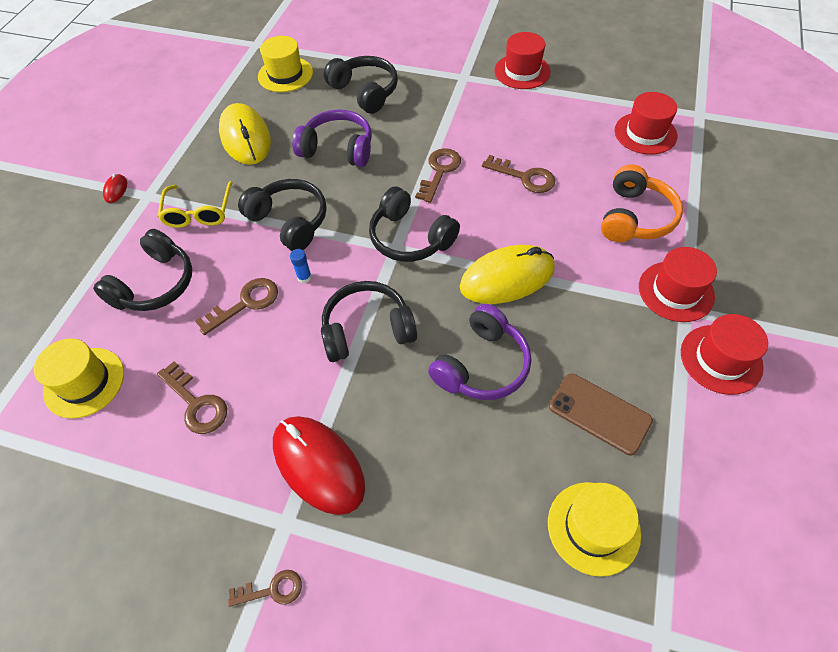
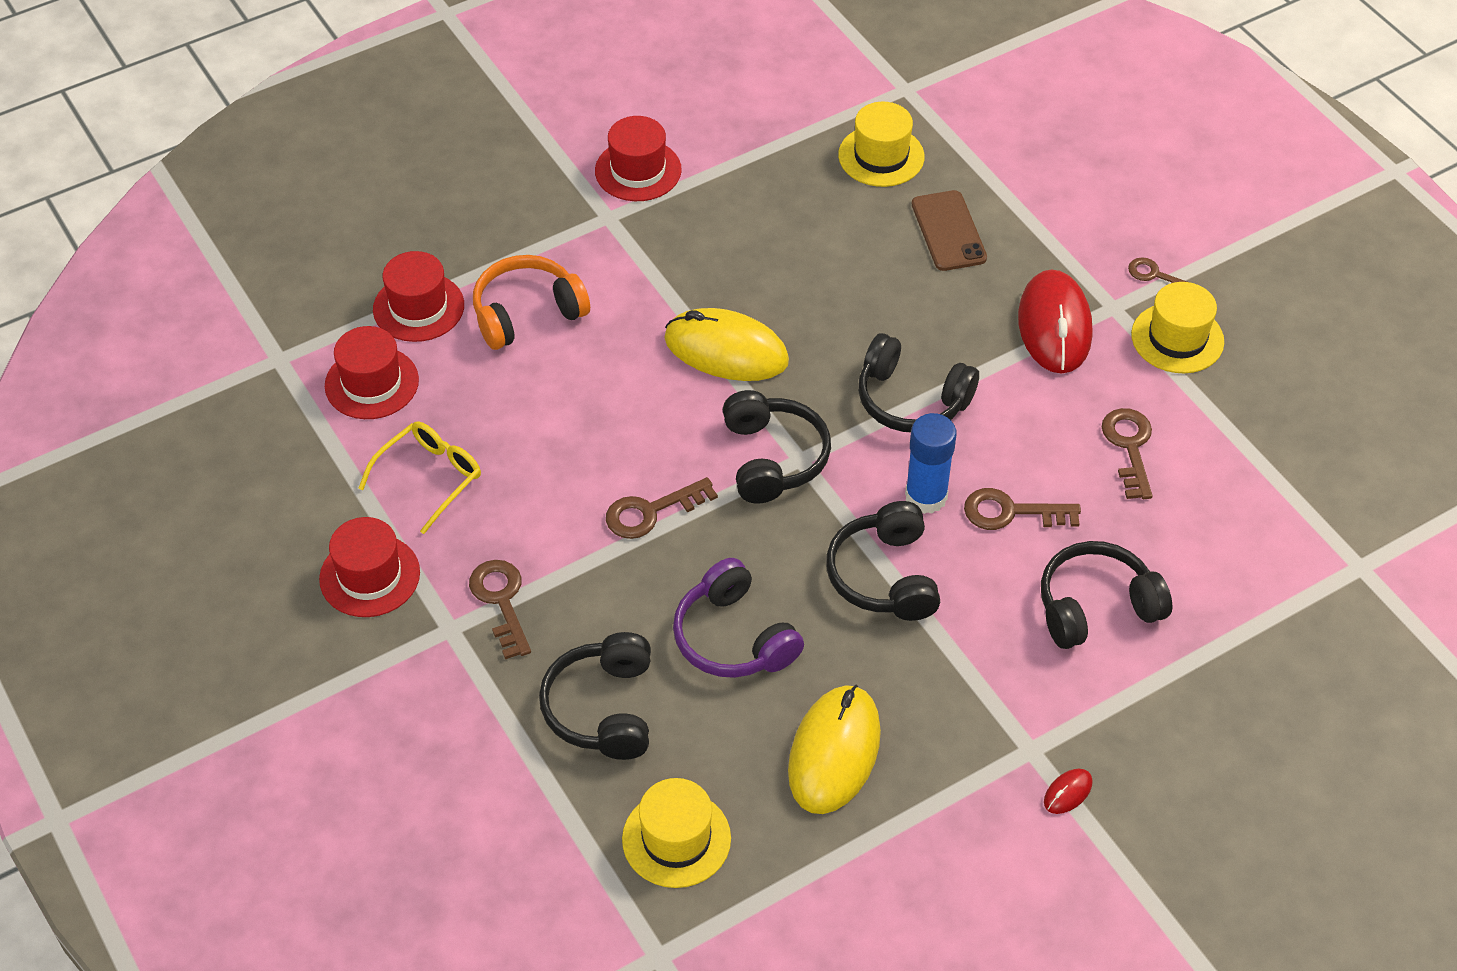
camera: 140 degrees left, 5 degrees down
(84, 382) = (1232, 544): yellow hat -> yellow hat (1177, 338)
(199, 212) = (982, 671): yellow glasses -> yellow glasses (430, 477)
(304, 277) = (926, 496): blue glue stick -> blue glue stick, size x2.14
(482, 365) = (839, 300): purple headphones -> none
(524, 177) = (571, 434): brown key -> brown key (501, 601)
(599, 413) = (786, 206): brown phone -> brown phone (948, 231)
(676, 291) = (594, 233): red hat -> red hat (418, 307)

